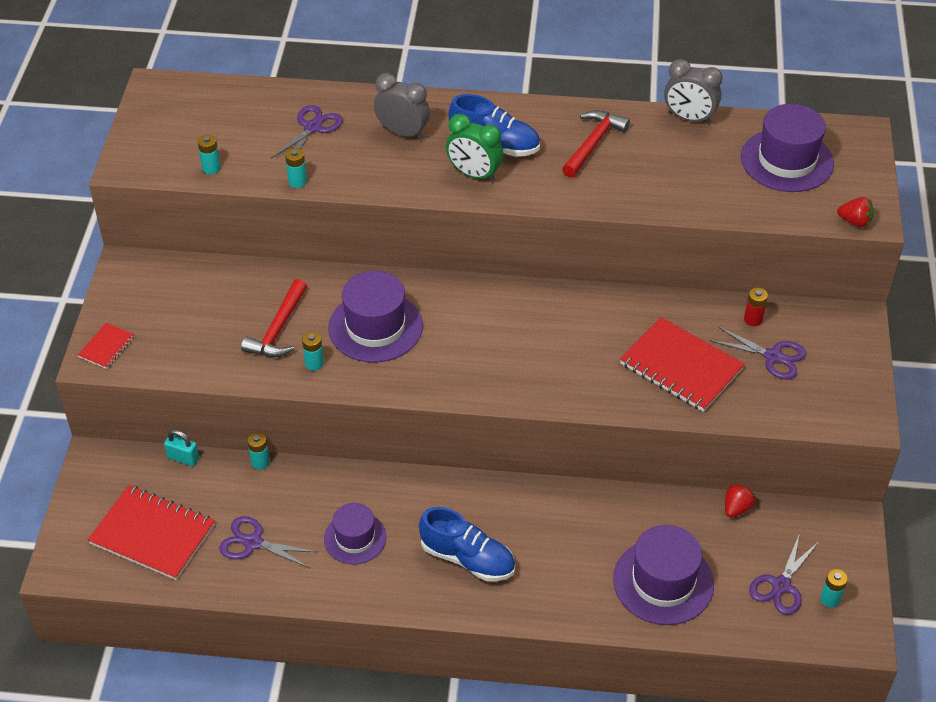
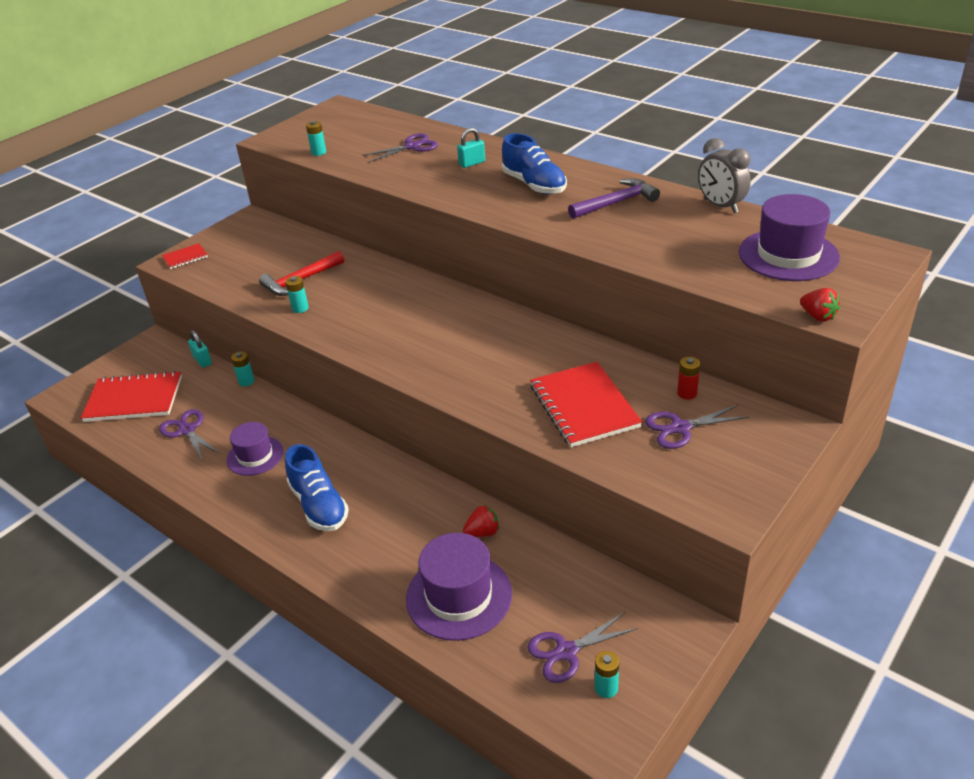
camera: 35 degrees right, 10 degrees down
(153, 534) = (134, 399): red notebook -> red notebook turned 60 degrees counterclockwise
(297, 182) = (365, 172): turquoise battery -> none
(375, 327) = (367, 300): purple hat -> none
(402, 133) = (472, 163): grey clock -> turquoise padlock
(474, 174) = (497, 199): green clock -> none
(593, 143) = (616, 203): red hammer -> purple hammer
(736, 508) = (581, 564): red strawberry -> red strawberry (482, 532)
(773, 356) = (680, 428): purple scissors -> purple scissors turned 105 degrees clockwise

